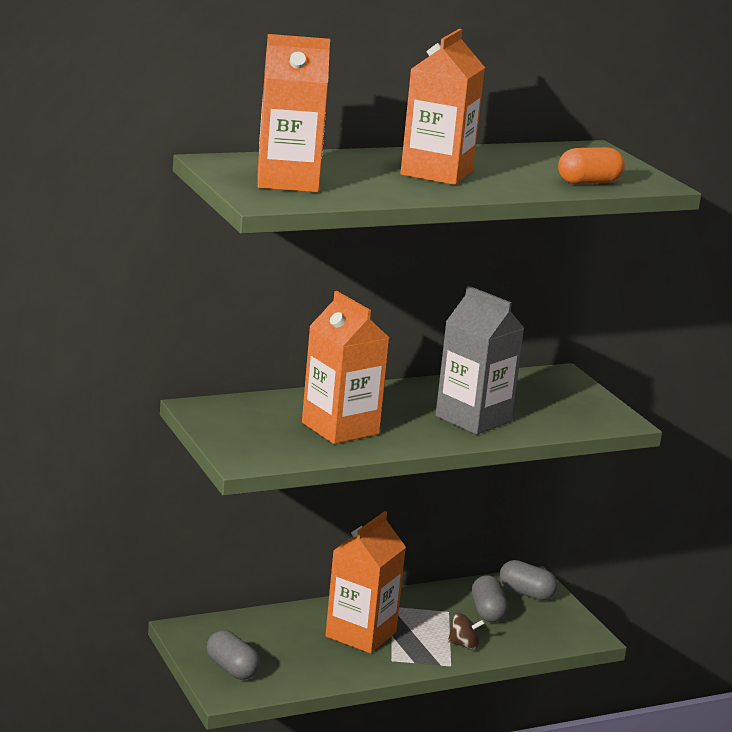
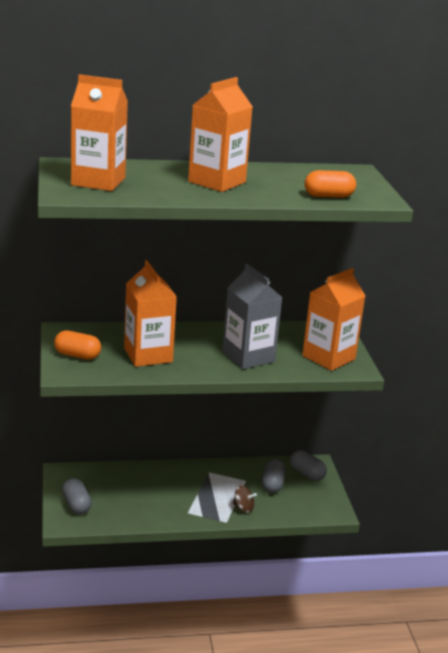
camera: 15 degrees right, 5 degrees up
(245, 437) = (77, 355): none -> orange capsule
(360, 634) = (176, 490): orange carton -> orange carton (328, 357)

